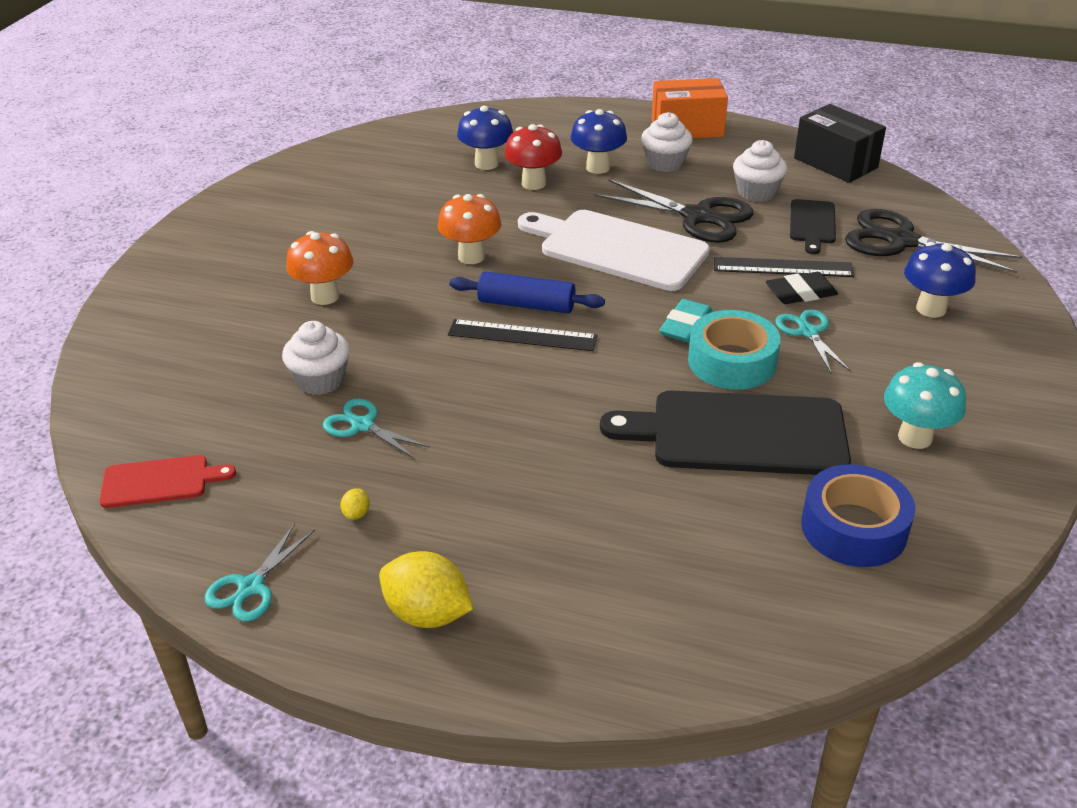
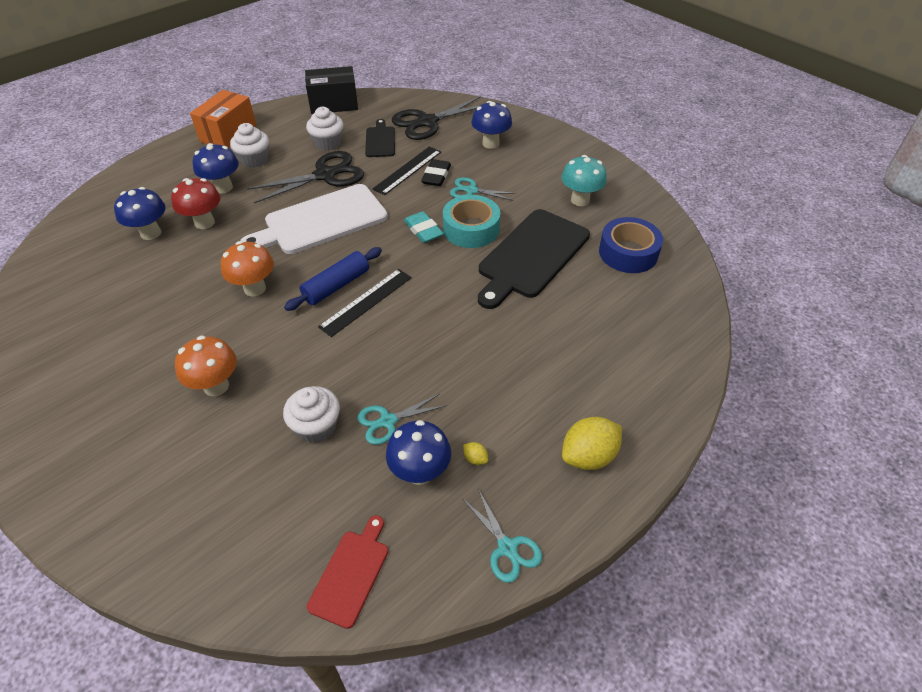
camera: 60 degrees left, 10 degrees up
(310, 478) = (420, 472): none -> blue mushroom
(812, 224) = (380, 140): black cutting board -> black cutting board turned 135 degrees counterclockwise

